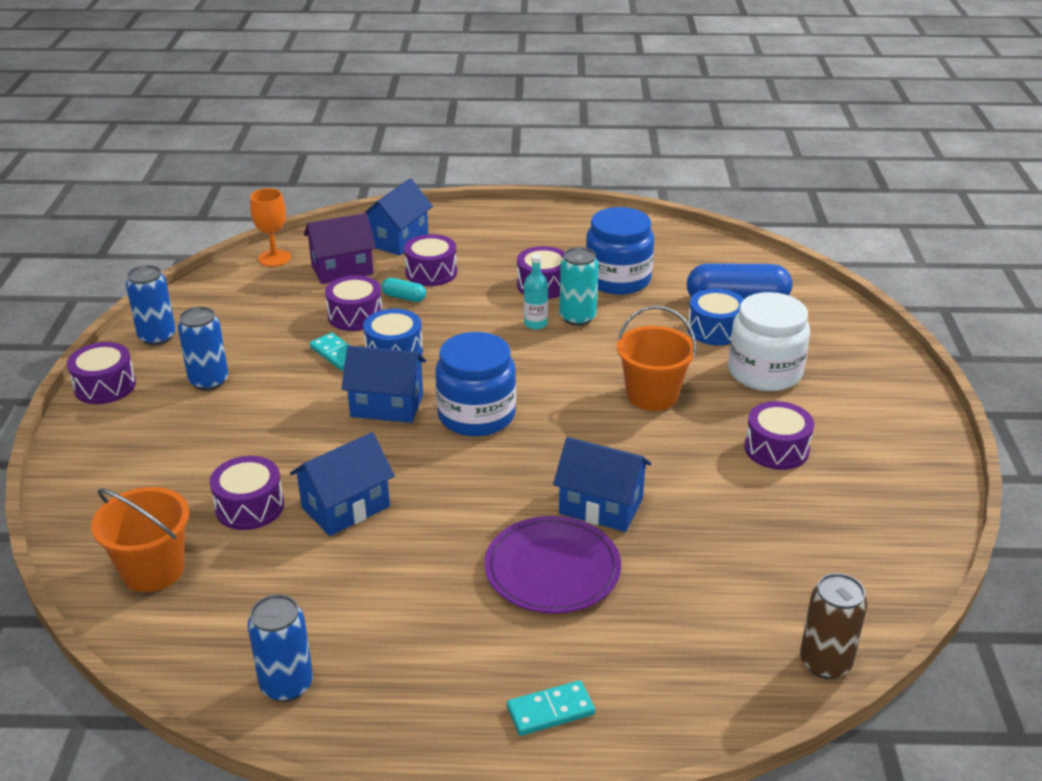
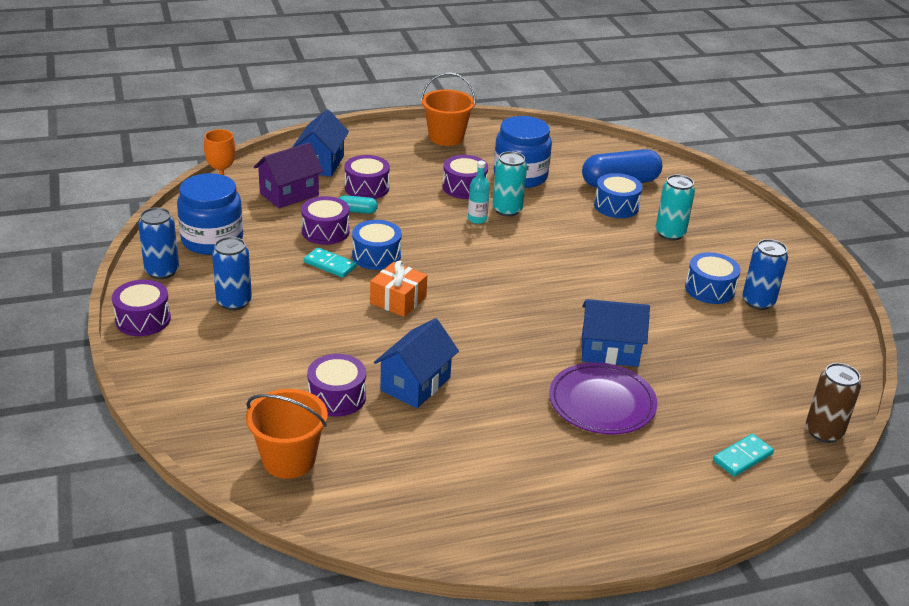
camera: 20 degrees left, 0 degrees up
(286, 685) = (455, 524): blue can -> blue can (758, 302)
(387, 405) = (398, 300): blue house -> orange gift
(476, 415) = (474, 297): blue jar -> blue jar (212, 240)
(550, 711) = (660, 502): turquoise domino -> turquoise domino (742, 457)
(652, 395) = (599, 262): orange bucket -> orange bucket (446, 137)
(764, 372) = (670, 233): white jar -> turquoise can
(776, 449) = (710, 289): purple drum -> blue drum

